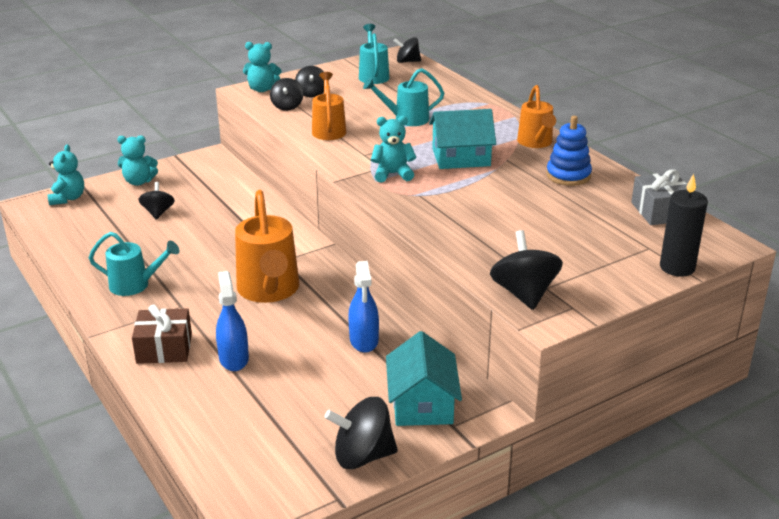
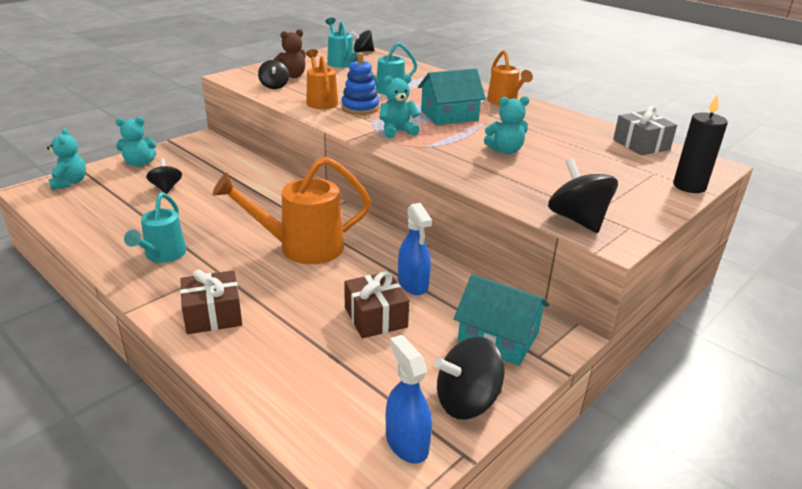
camera: 15 degrees left, 0 degrees up
(135, 285) = (162, 255): turquoise watering can -> turquoise watering can turned 105 degrees clockwise
(233, 359) = (291, 316): blue spray bottle -> blue spray bottle (406, 443)
(262, 89) = (245, 75): turquoise teddy bear -> turquoise teddy bear (505, 151)
(269, 291) = (301, 247): orange watering can -> orange watering can turned 105 degrees clockwise
(312, 93) = (292, 76): black spinning top -> brown teddy bear
(312, 369) = (375, 317): none -> brown gift
(422, 403) = (498, 338): turquoise house -> turquoise house turned 45 degrees counterclockwise
(568, 175) = (547, 123): blue stacking toy -> blue stacking toy (360, 108)

